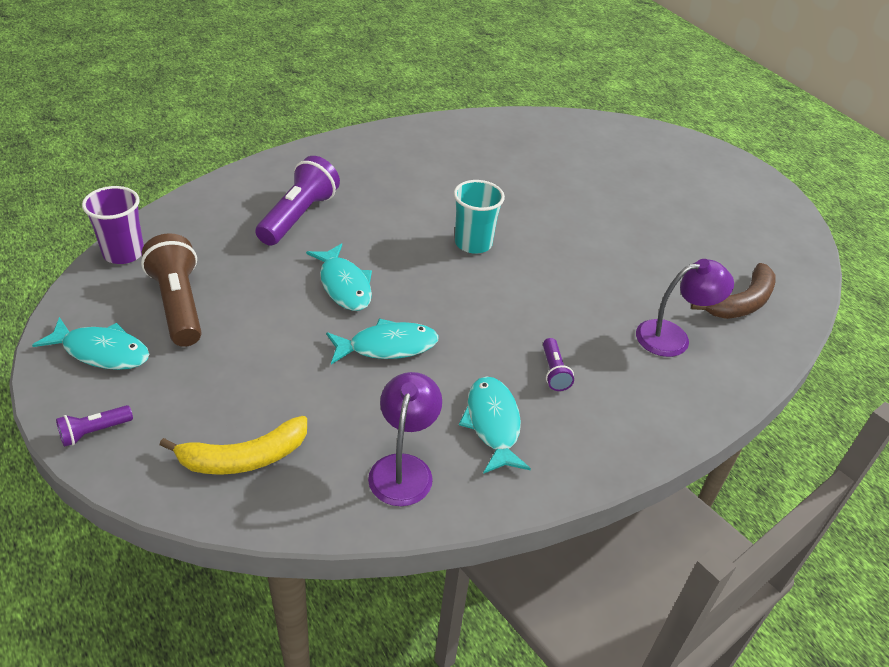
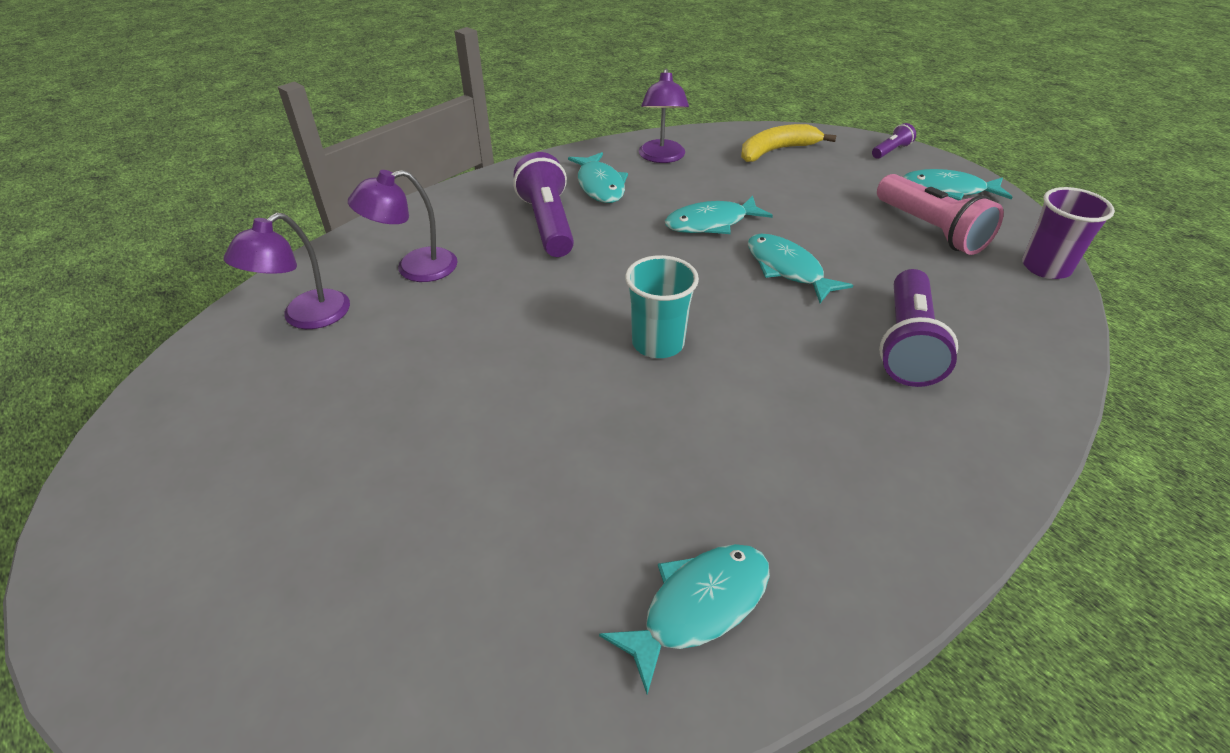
camera: 175 degrees right, 0 degrees up
(178, 305) = (930, 230): brown flashlight -> pink flashlight
(485, 137) = (698, 606): none -> turquoise fish
(554, 372) = (548, 224): purple flashlight -> purple flashlight, size x2.04
(742, 303) = (306, 317): brown banana -> purple lamp

